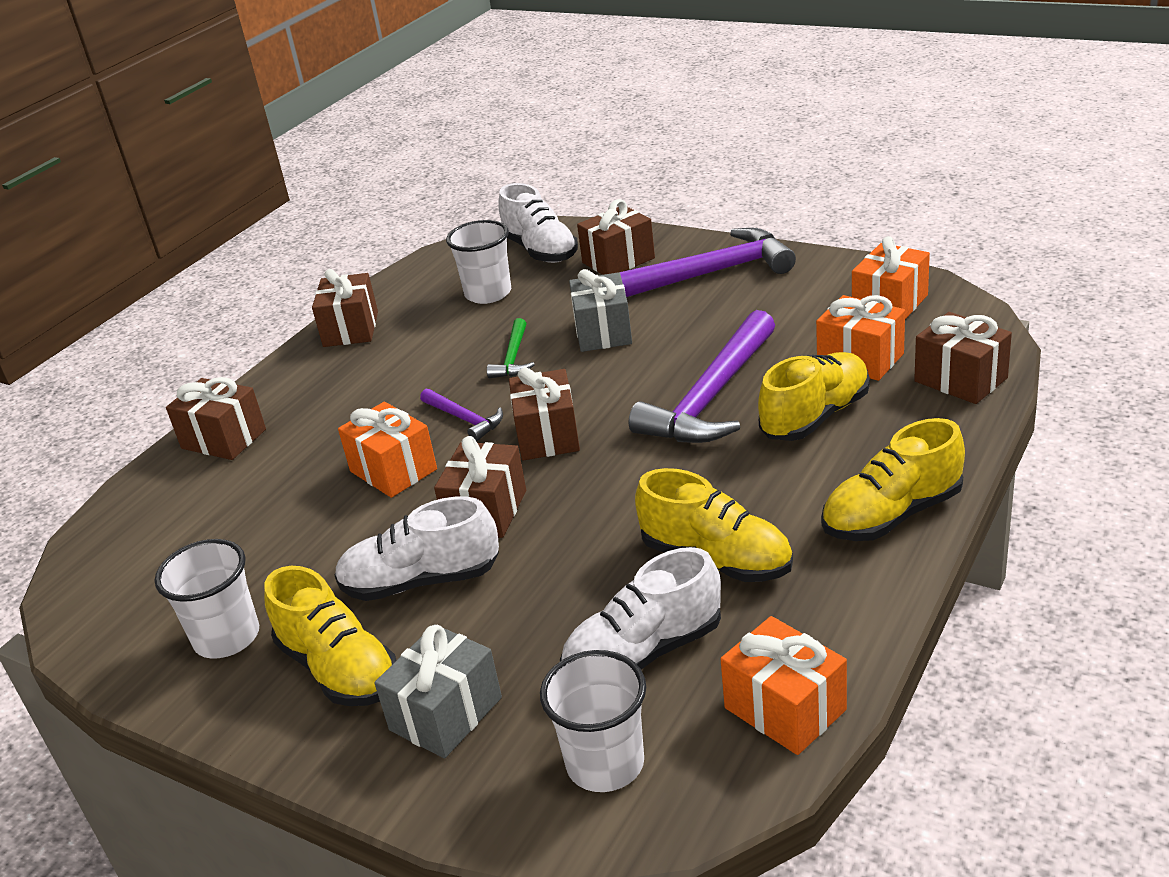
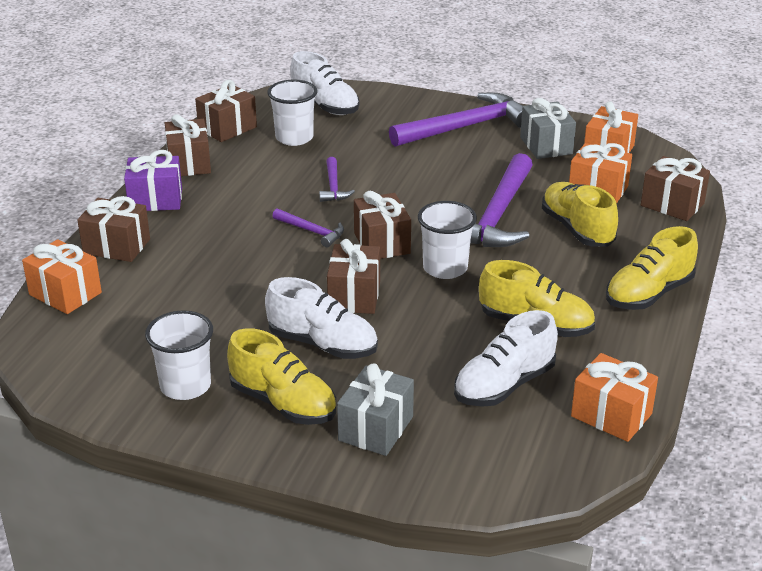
camera: 15 degrees left, 0 degrees up
(293, 377) = (155, 200): none -> purple gift
(393, 470) = (269, 268): orange gift -> orange gift (65, 294)
(421, 581) = (323, 344): white shoe -> white shoe turned 135 degrees counterclockwise
(513, 357) = (333, 186): green hammer -> purple hammer
(603, 332) = (398, 168): grey gift -> grey gift (546, 145)
(605, 764) = (500, 453): white cup -> white cup (445, 268)
(618, 260) = (391, 115): brown gift -> brown gift (227, 128)
(815, 416) = (577, 229): yellow shoe -> yellow shoe turned 60 degrees counterclockwise

